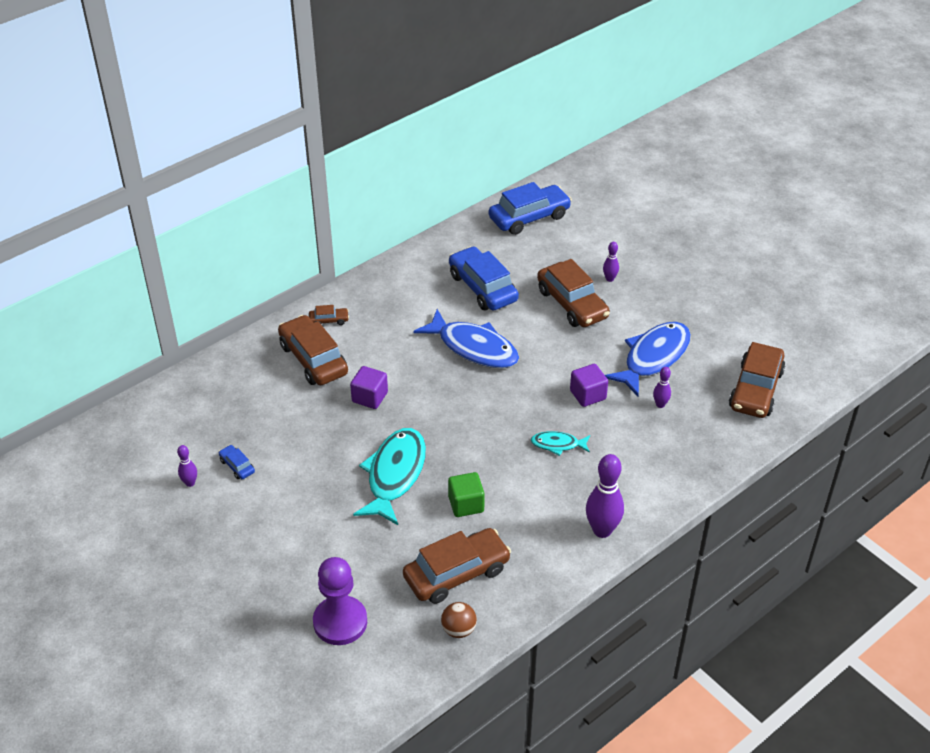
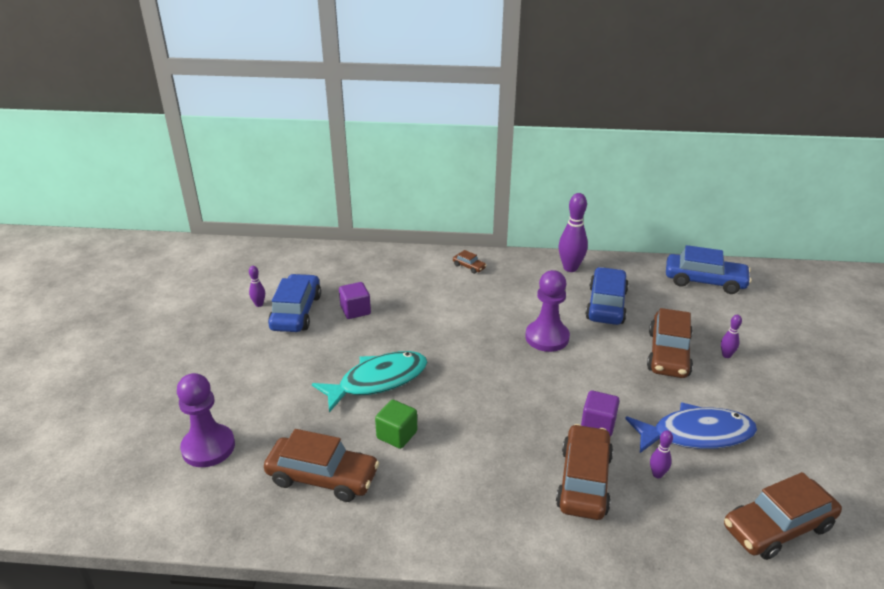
camera: 45 degrees right, 10 degrees down
(237, 466) = (296, 312): blue car -> blue car, size x2.24
(313, 359) = (428, 282): brown car -> brown car (584, 481)
(370, 397) = (431, 324): purple cube -> purple cube (355, 310)
(458, 630) = (266, 518): brown ball -> none
(473, 347) = (547, 337): blue fish -> purple pawn
(558, 444) = (524, 443): turquoise fish -> none
(602, 530) = (473, 535): purple bowling pin -> purple bowling pin (570, 268)

